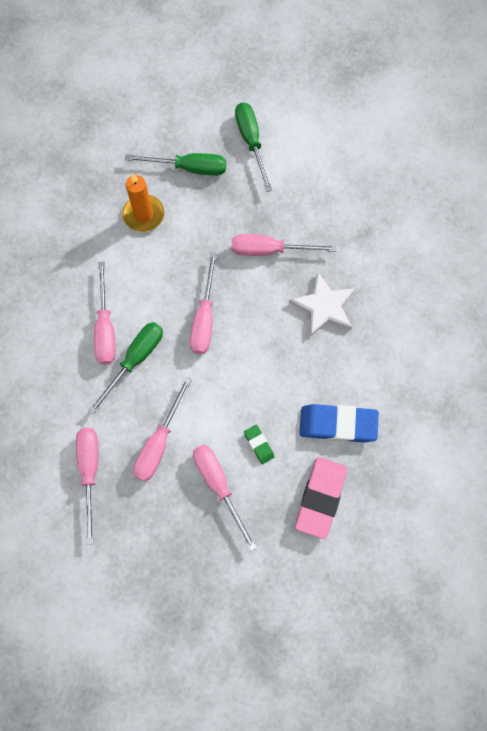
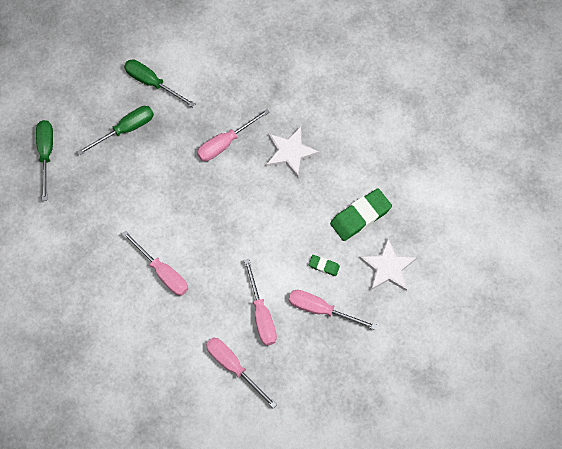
camera: 40 degrees left, 5 degrees down
(135, 360) = (200, 277): green screwdriver -> green screwdriver (46, 154)
(143, 215) = (122, 182): orange candle -> none
(204, 318) = (221, 217): pink screwdriver -> none
(320, 498) = (387, 267): pink eraser -> white star
(337, 424) = (360, 216): blue eraser -> green eraser

